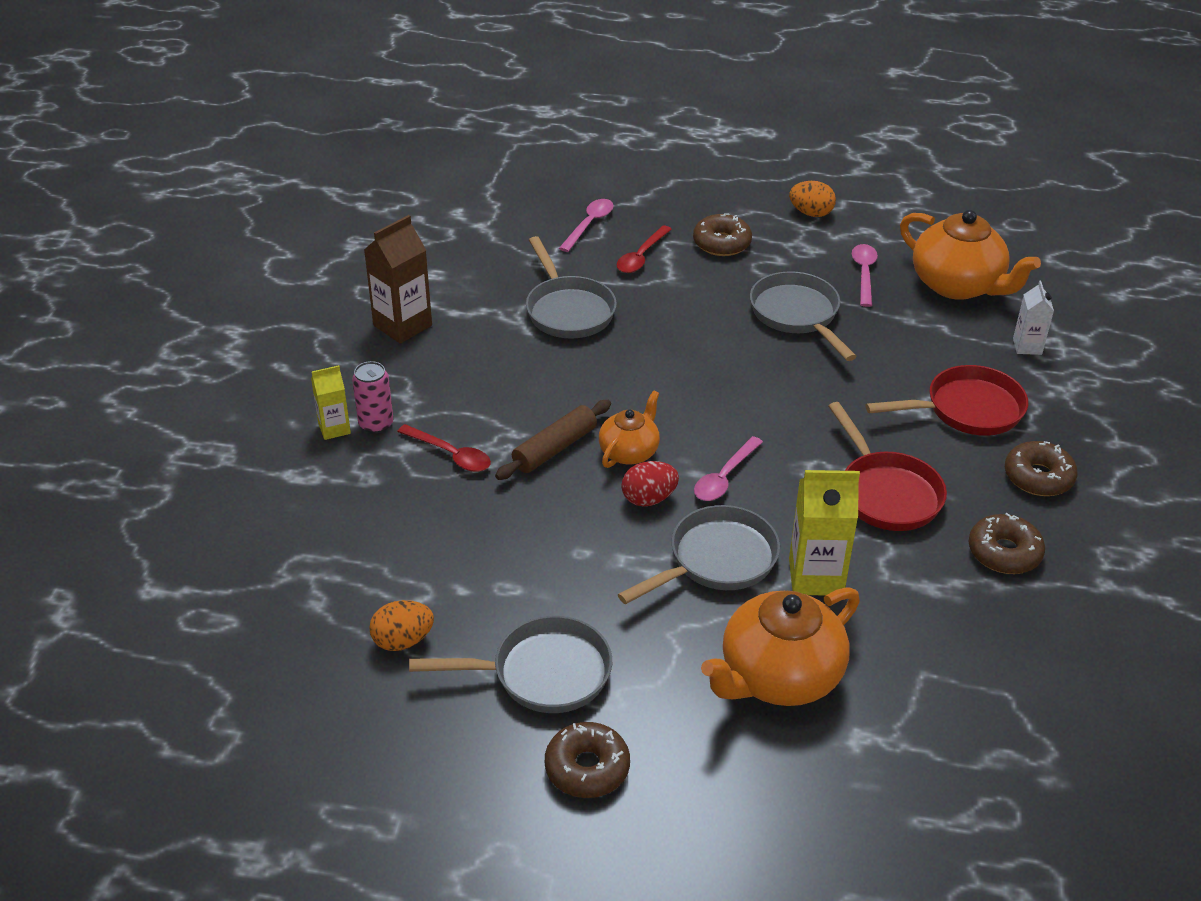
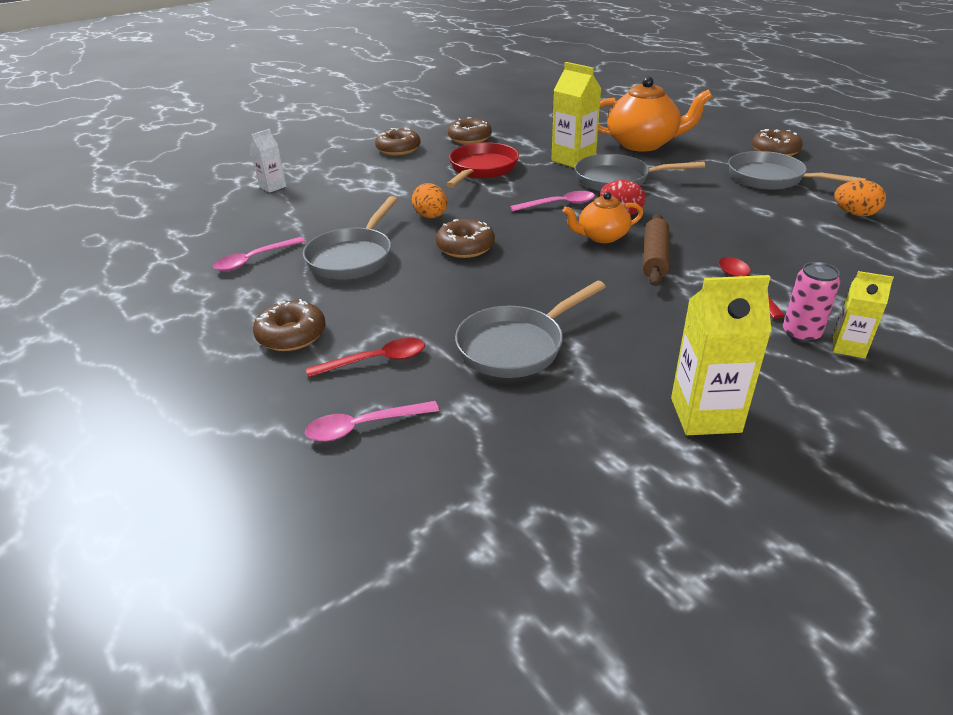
camera: 135 degrees left, 5 degrees down
(402, 325) = (705, 415): brown carton -> yellow carton
(555, 448) = (654, 258): brown rolling pin -> brown rolling pin turned 75 degrees counterclockwise
(568, 310) = (516, 346): grey pan -> grey pan turned 150 degrees counterclockwise
(728, 373) = (465, 247): none -> brown donut
(811, 213) = (175, 321): orange egg -> orange egg (431, 217)
(958, 285) = (223, 227): orange teapot -> none
(966, 410) = (370, 178): red pan -> none

